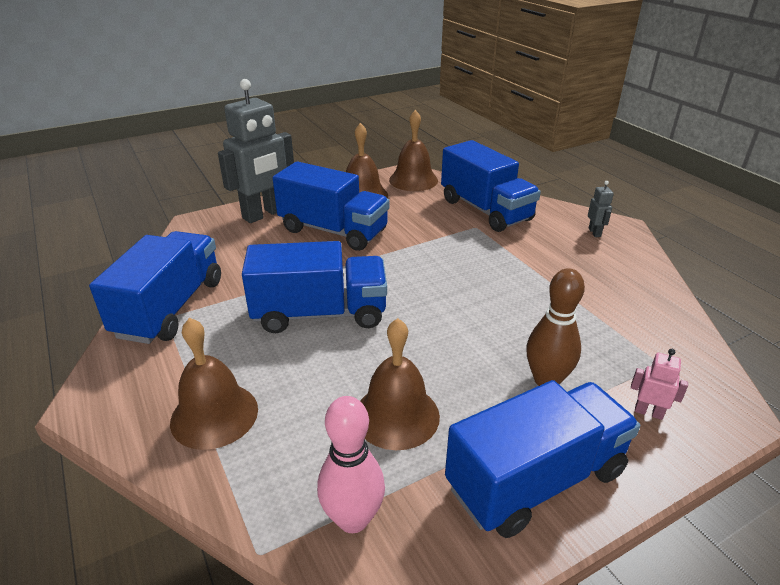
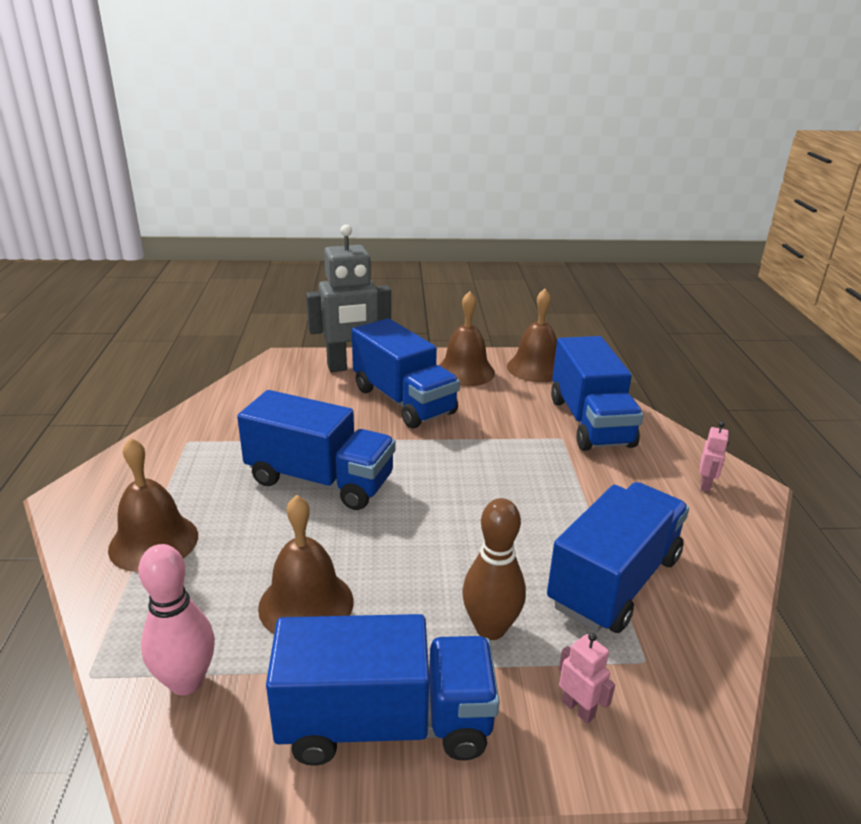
camera: 25 degrees right, 5 degrees down
(170, 308) = (197, 433): blue truck -> blue truck (614, 581)
(594, 232) = (706, 484): grey robot -> pink robot

